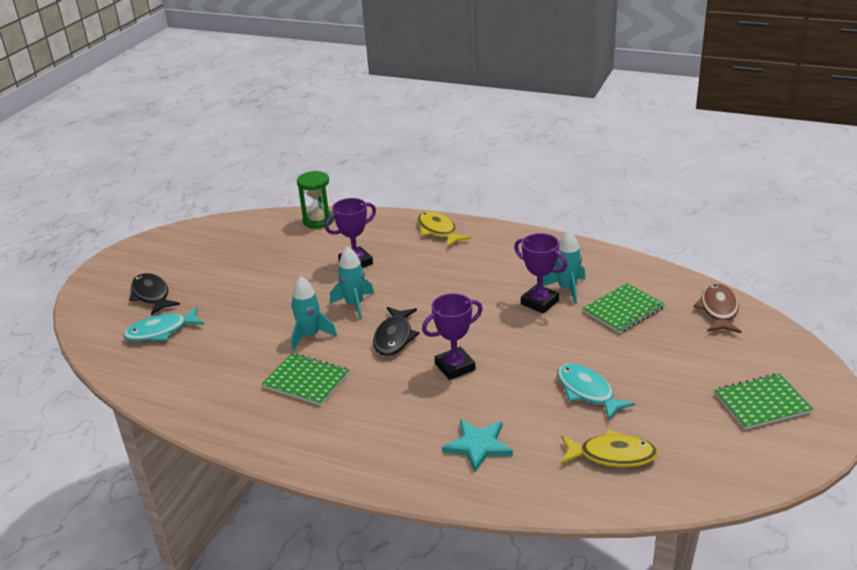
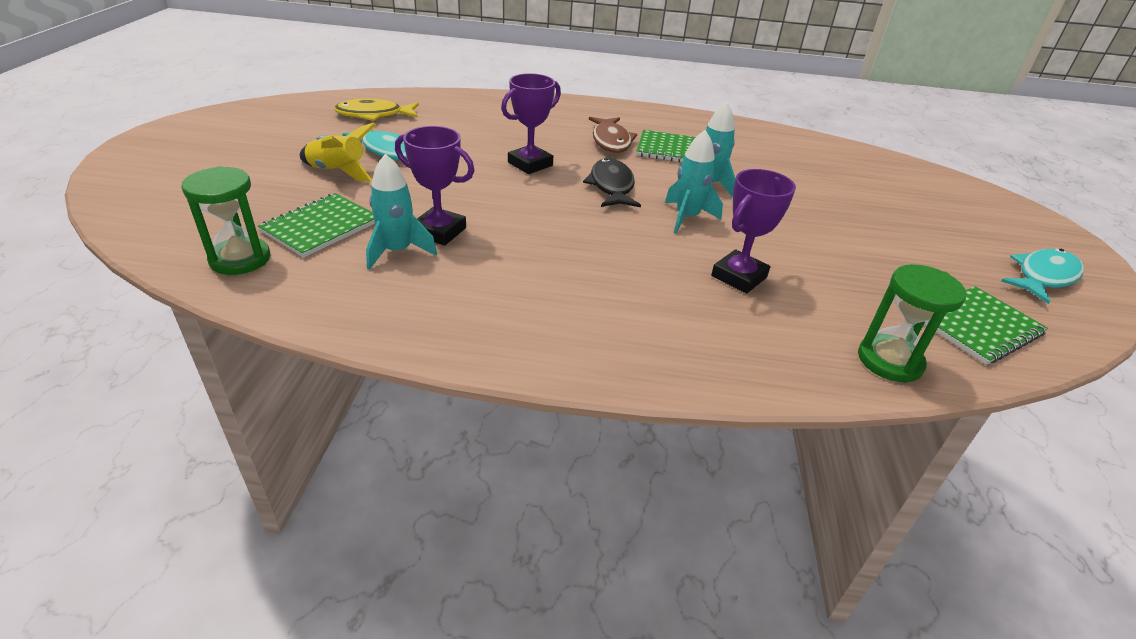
camera: 160 degrees right, 5 degrees up
(151, 295) = (952, 218): black fish -> none
(161, 331) = (875, 182): turquoise fish -> turquoise fish (1043, 277)
(438, 231) = (643, 351): yellow fish -> none
(478, 445) = (490, 117): turquoise star -> none
(626, 364) = (338, 172): none -> yellow rocket
(666, 289) = (240, 259): none -> green hourglass
(718, 310) = (180, 232): brown fish -> brown fish (611, 141)
(762, 403) = (207, 147): green notebook -> green notebook (978, 327)

